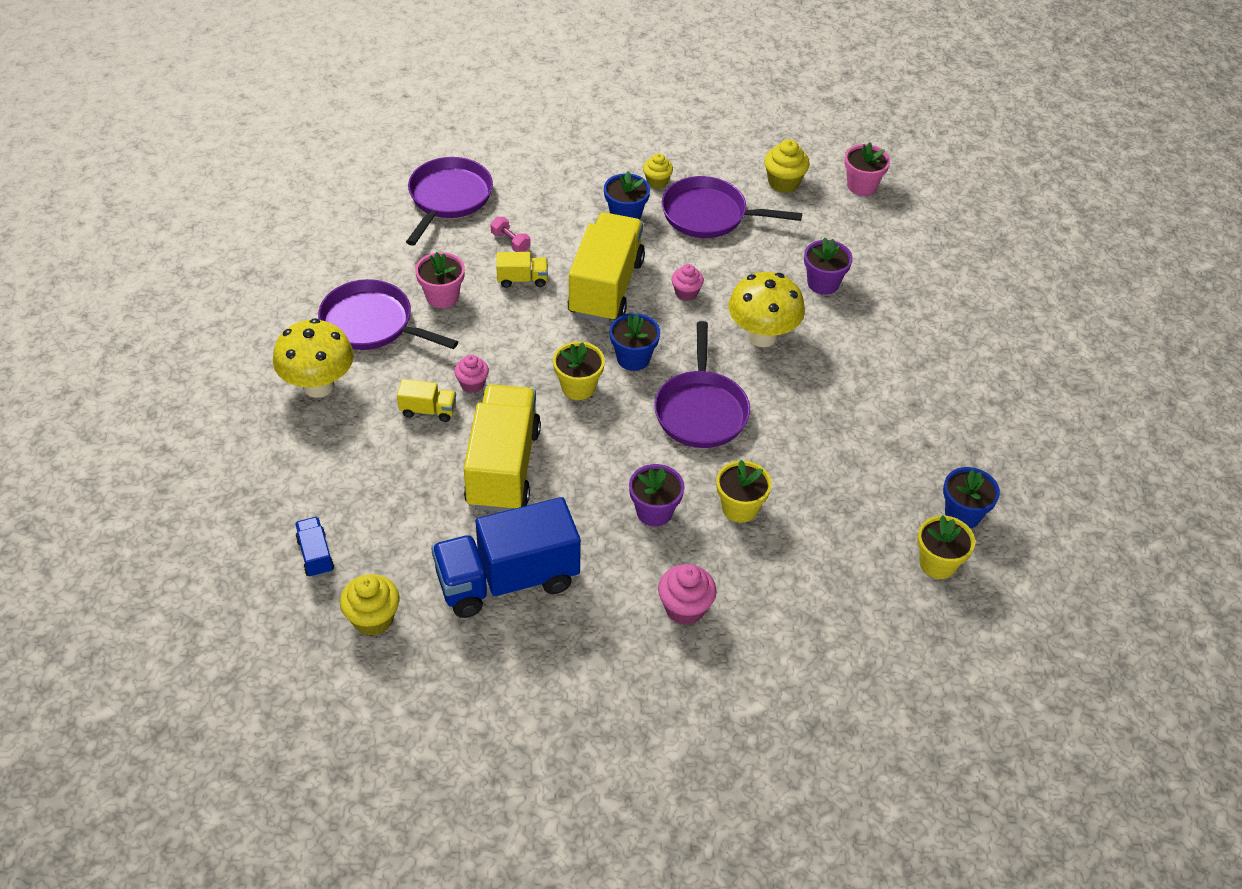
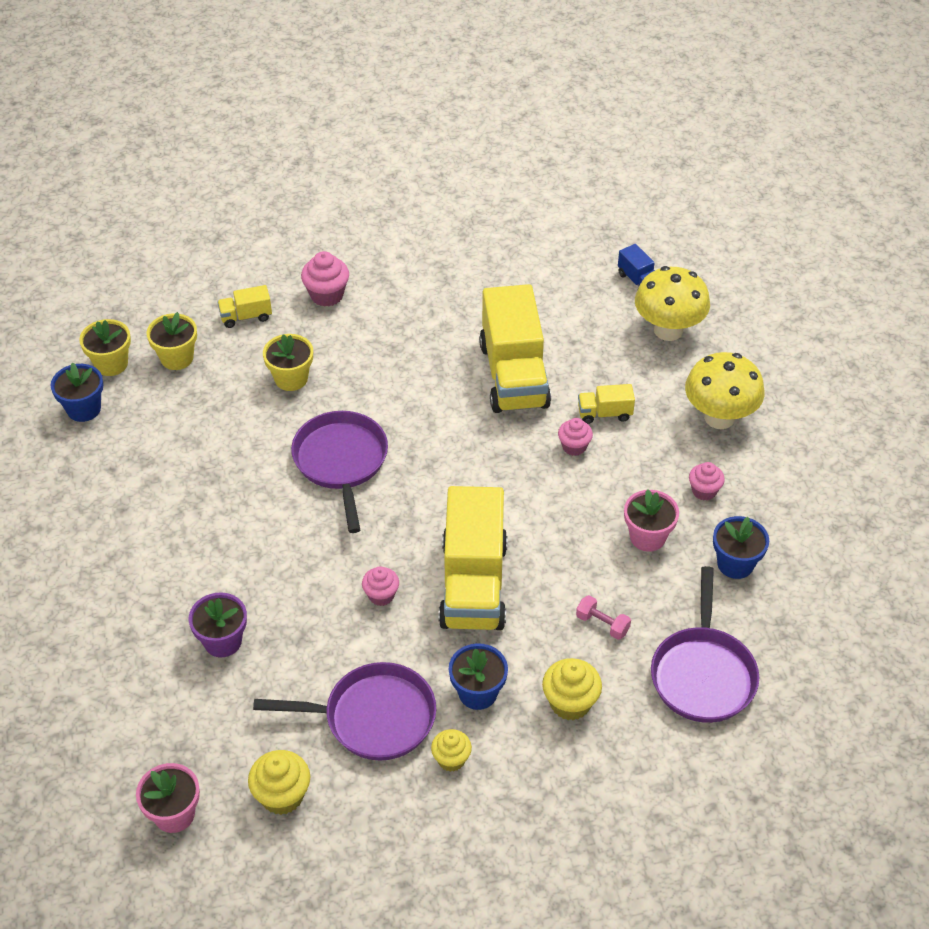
camera: 170 degrees right, 0 degrees up
(372, 324) = (704, 491): purple pan -> pink cupcake
(373, 619) = (571, 248): yellow cupcake -> yellow cupcake (570, 703)
(507, 580) = (477, 290): blue truck -> none
(522, 279) = (570, 576): yellow truck -> yellow truck (246, 316)
(578, 387) = (469, 463): yellow flower pot -> yellow flower pot (177, 358)
(633, 358) = (421, 504): blue flower pot -> blue flower pot (735, 564)
(654, 512) = (367, 362): purple flower pot -> none
(762, 336) = (288, 557): yellow mushroom -> yellow mushroom (668, 330)

